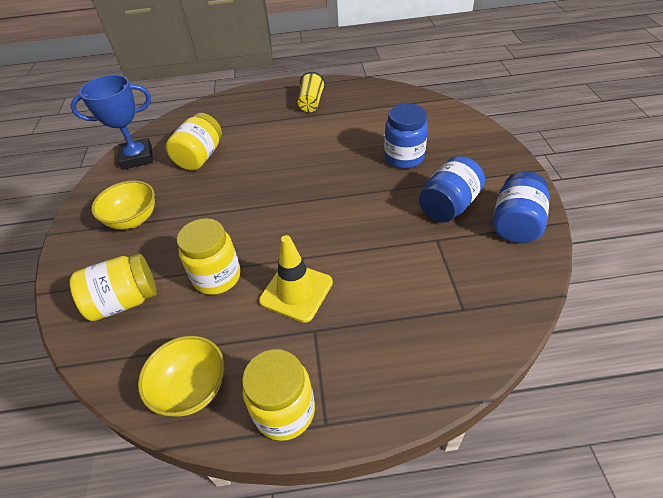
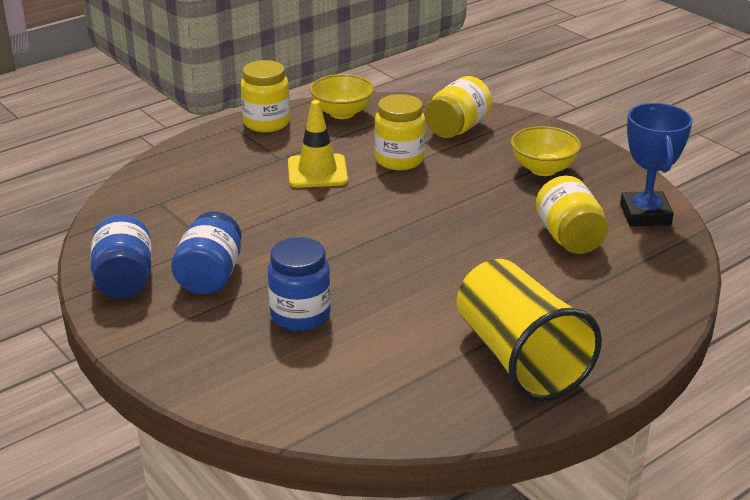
camera: 145 degrees right, 15 degrees down
(137, 157) = (645, 215): blue trophy -> blue trophy turned 45 degrees counterclockwise
(311, 103) = (519, 359): yellow cup -> yellow cup, size x2.09

